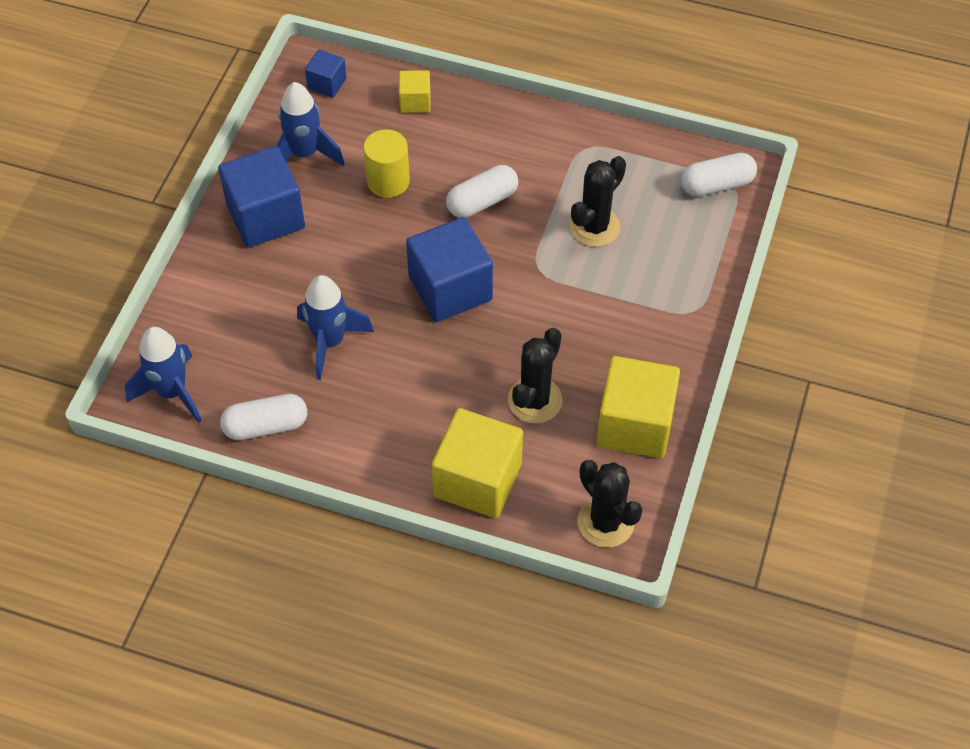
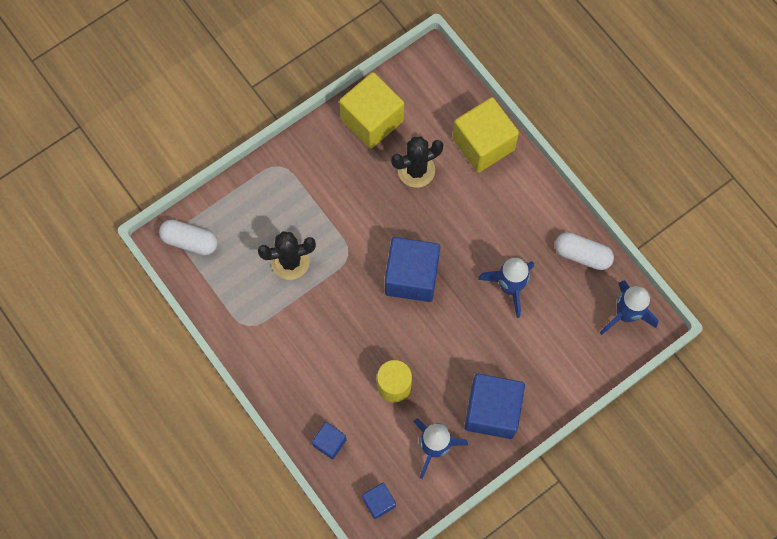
camera: 145 degrees left, 15 degrees up
(415, 101) = (329, 442): yellow cube -> blue cube
(482, 201) = (345, 328): white capsule -> none
(605, 522) = (432, 77): black cactus -> none

